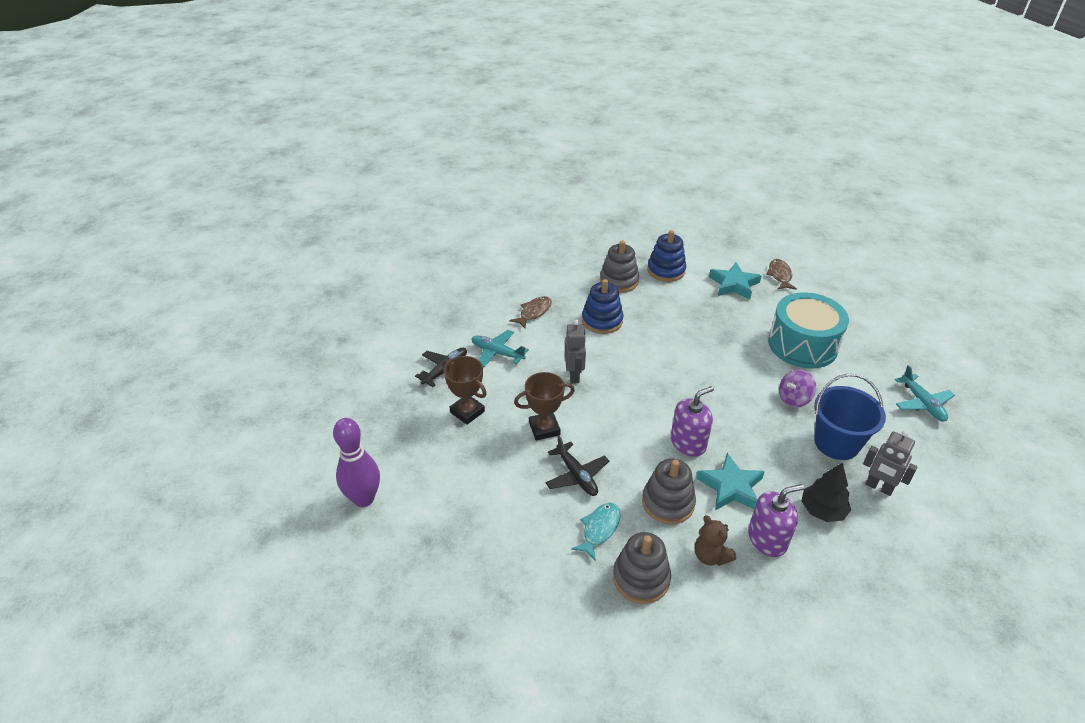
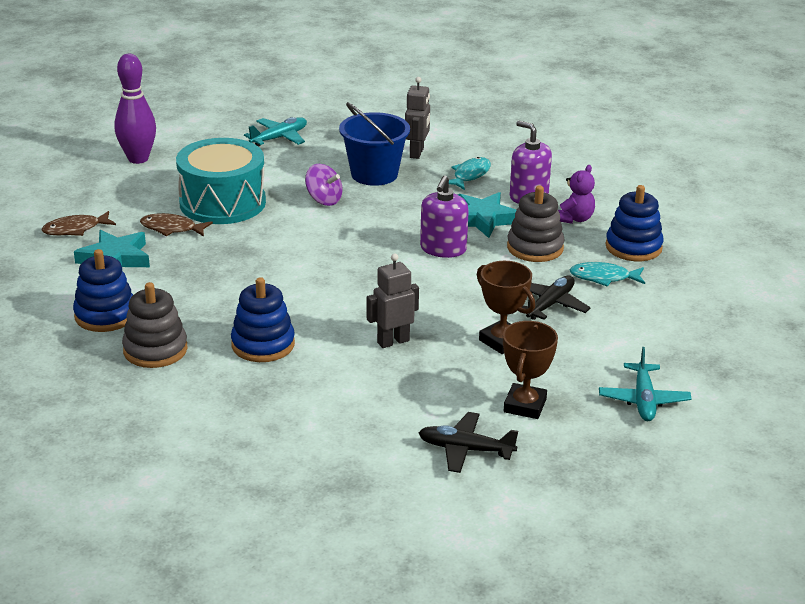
camera: 115 degrees left, 10 degrees down
(364, 499) = (723, 437): purple bowling pin -> purple bowling pin (138, 159)
(497, 353) = (395, 415): turquoise plane -> turquoise plane (643, 400)
(534, 312) = (280, 408): brown fish -> brown fish (171, 228)
(641, 578) = (633, 247): grey stacking toy -> blue stacking toy
(688, 443) = (443, 249): purple soap dispenser -> purple soap dispenser turned 105 degrees counterclockwise
(710, 556) = (574, 219): brown teddy bear -> purple teddy bear
(822, 510) = (470, 175): black tree -> turquoise fish

